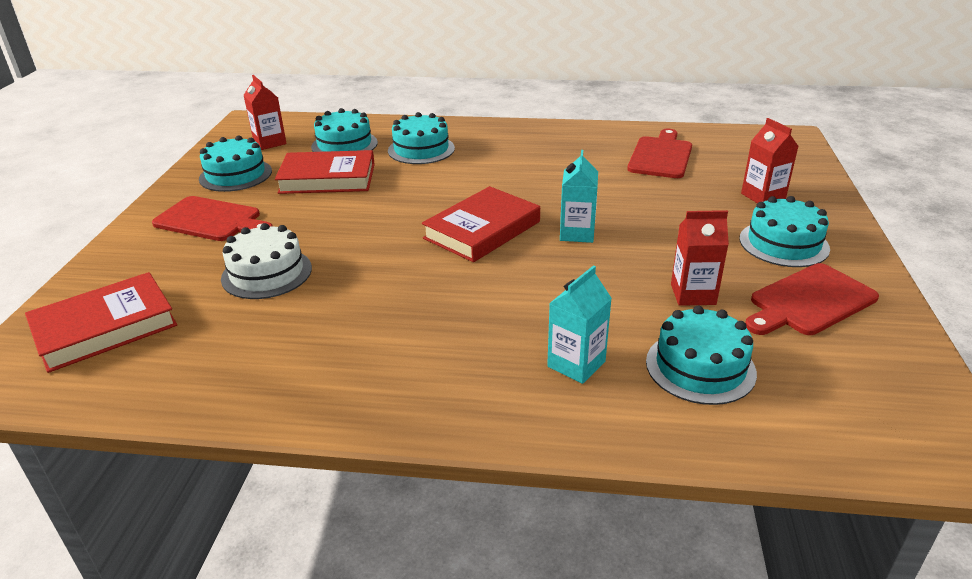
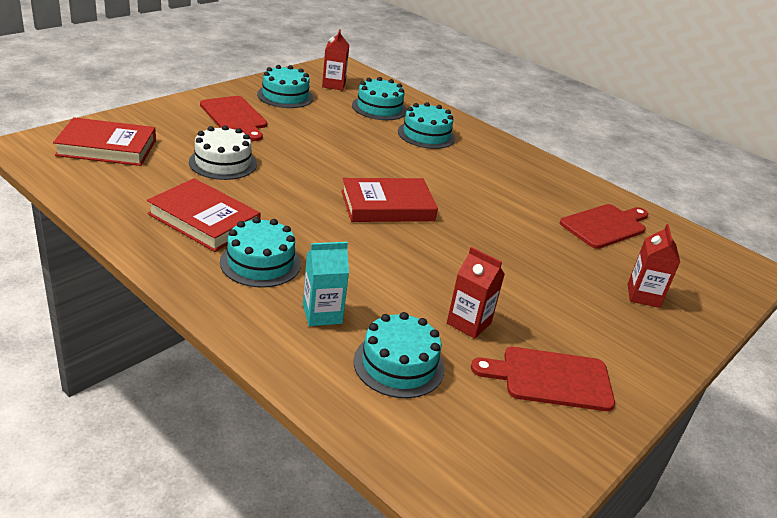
camera: 30 degrees right, 0 degrees up
(327, 178) = (337, 124): red book -> red book (204, 220)
(577, 233) = (449, 242): turquoise carton -> none
(783, 243) = (600, 334): turquoise cake -> turquoise cake (260, 262)

